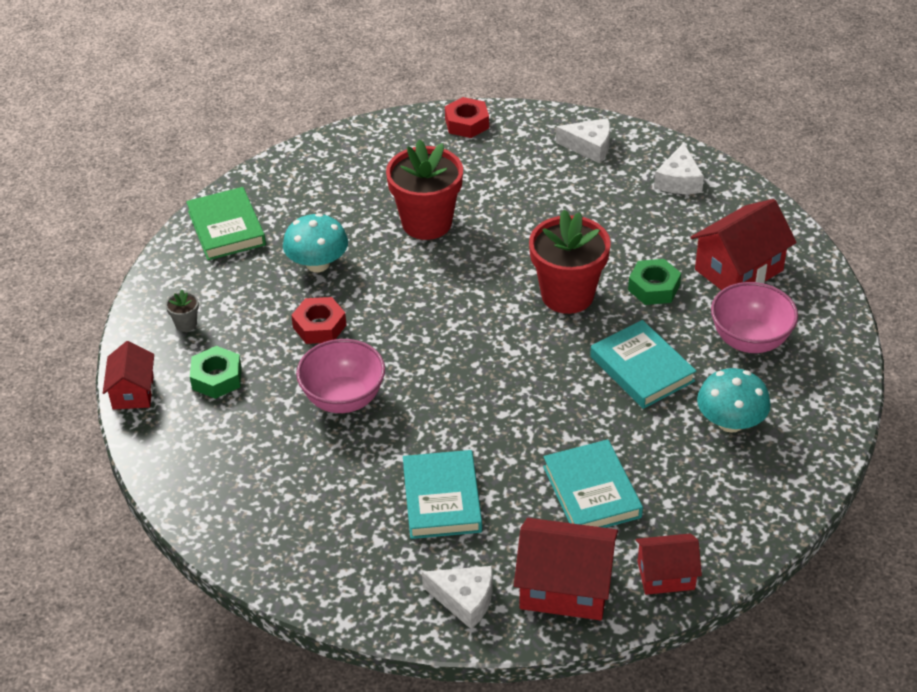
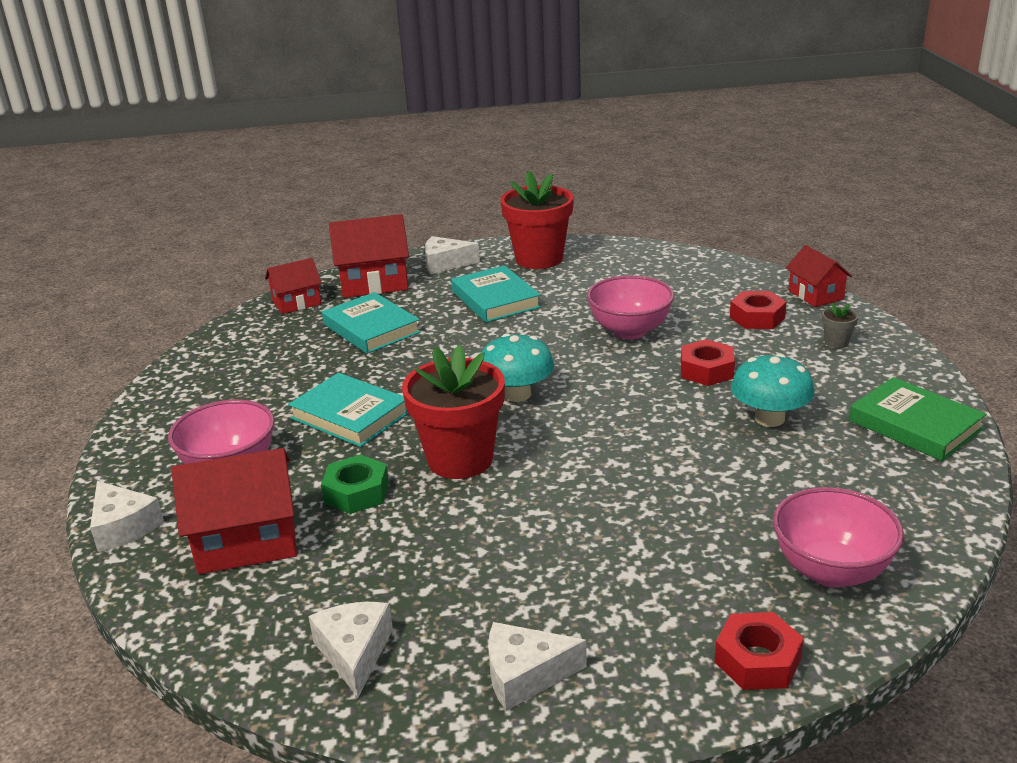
camera: 160 degrees right, 15 degrees down
(217, 378) = (757, 317): green nut -> red nut
(386, 153) = (831, 571): none -> pink bowl
(427, 223) = (686, 492): red flower pot -> red flower pot (539, 259)
(730, 422) = (249, 397): turquoise mushroom -> turquoise mushroom (517, 394)
(738, 270) = (247, 541): red house -> red house turned 45 degrees clockwise
(831, 307) = (123, 527): none -> white cheese

